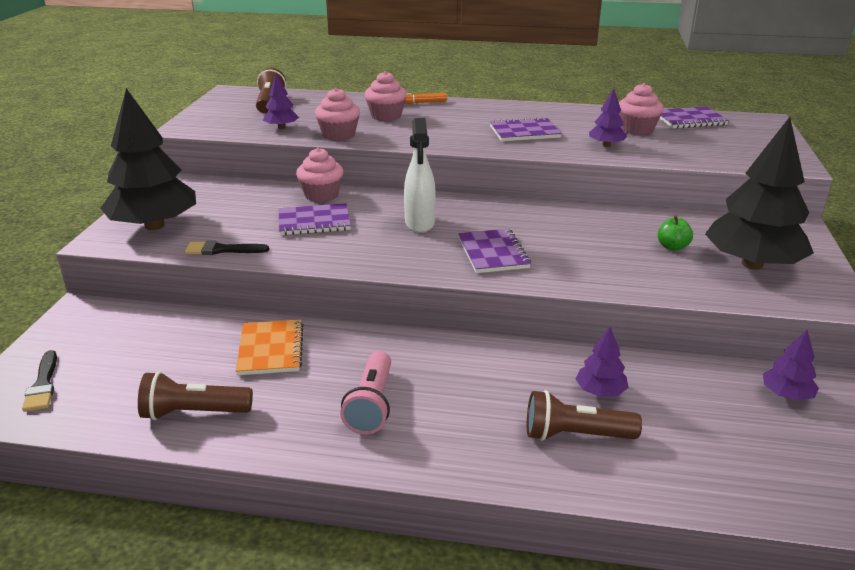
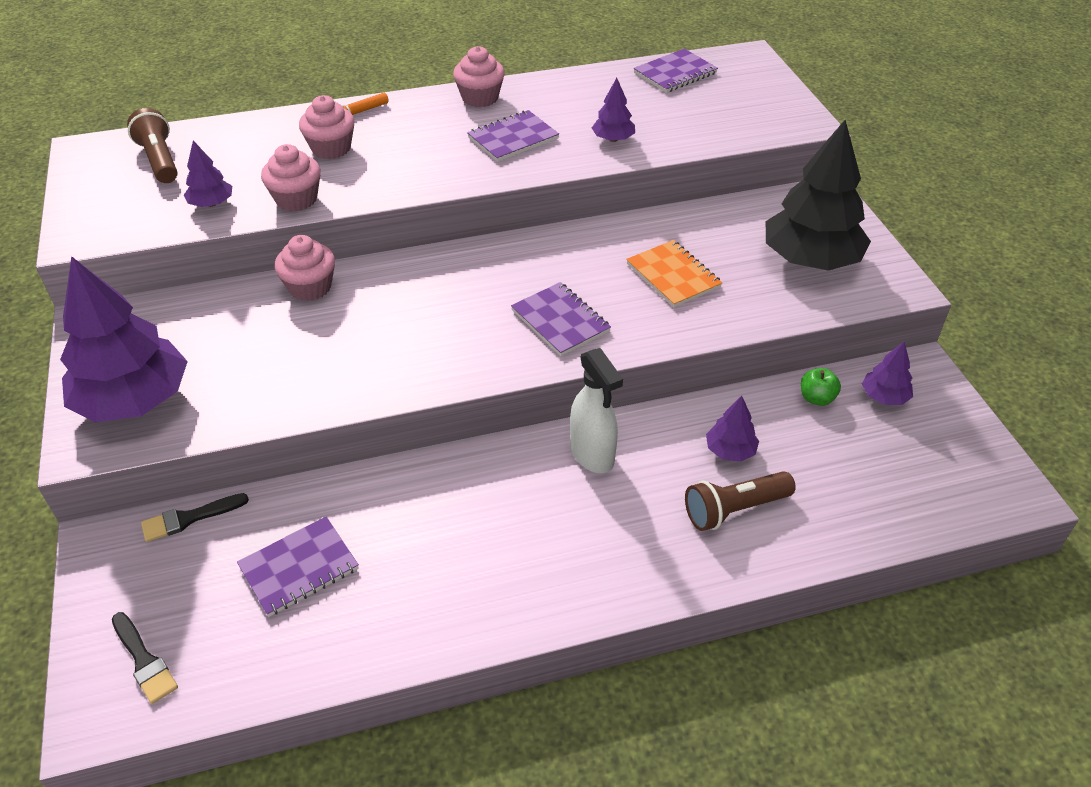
camera: 25 degrees left, 15 degrees up
(154, 226) = (134, 400): black tree -> purple tree
(194, 412) = (350, 628): brown flashlight -> none
(222, 250) = (252, 412): black brush -> black brush (189, 518)
(270, 349) = (375, 516): orange notebook -> orange notebook (673, 276)
(314, 222) = (332, 333): purple notebook -> purple notebook (299, 568)
(371, 405) = (528, 547): pink flashlight -> none
(419, 223) = (455, 300): white spray bottle -> white spray bottle (592, 454)
(637, 129) = (630, 104): pink cupcake -> pink cupcake (480, 98)
(672, 247) = (729, 258): green apple -> green apple (816, 398)

